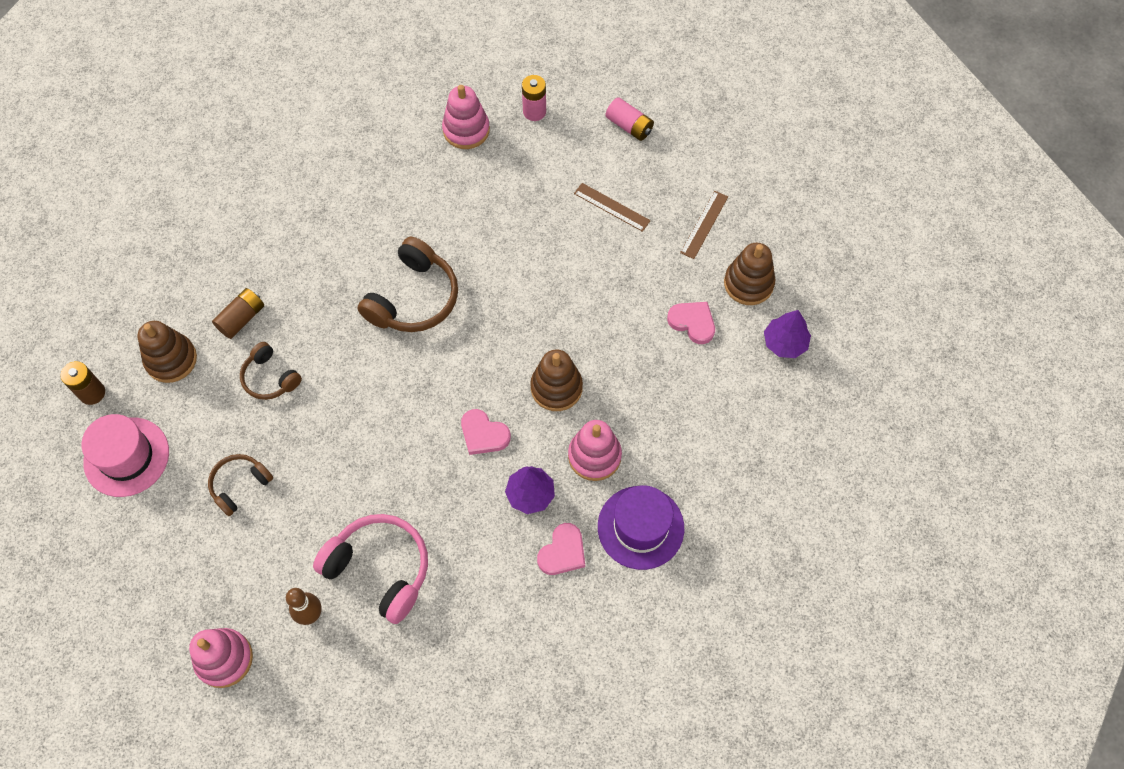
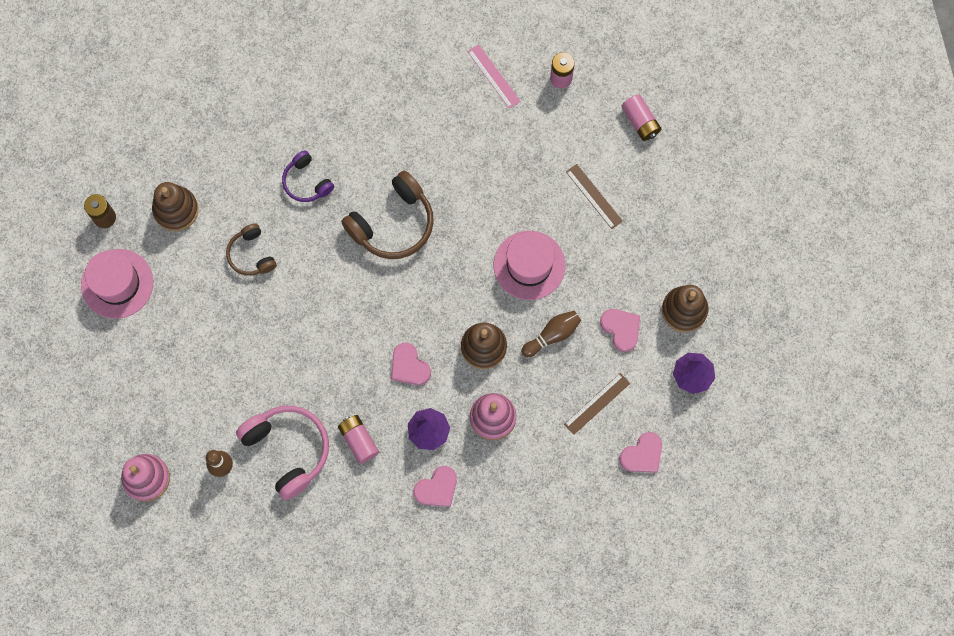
camera: 20 degrees right, 10 degrees up
(239, 485) = (199, 340): brown headphones -> none
(242, 318) = (244, 192): brown battery -> none
(306, 287) = (306, 182): none -> purple headphones
(456, 531) = (359, 440): none -> pink battery
(466, 130) = (493, 76): pink stacking toy -> pink ruler
(572, 292) = (529, 265): none -> pink hat
(624, 352) = (552, 335): none -> brown bowling pin
(640, 527) = (507, 491): purple hat -> none
(704, 224) = (668, 241): brown ruler -> brown ruler (597, 403)
(768, 439) = (642, 455): none -> pink heart

